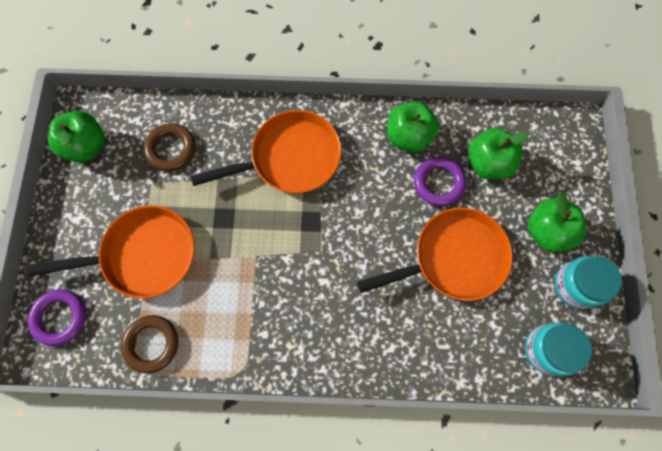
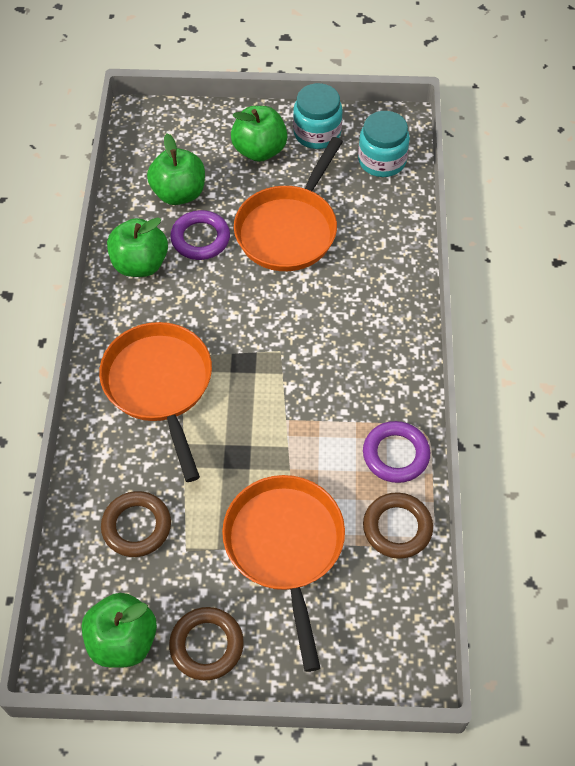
camera: 90 degrees left, 15 degrees down
(60, 317) = (370, 643): purple ring -> purple ring (395, 454)
(75, 201) = (206, 645): none -> brown ring
(453, 258) = (289, 229): orange pan -> orange pan turned 135 degrees counterclockwise

